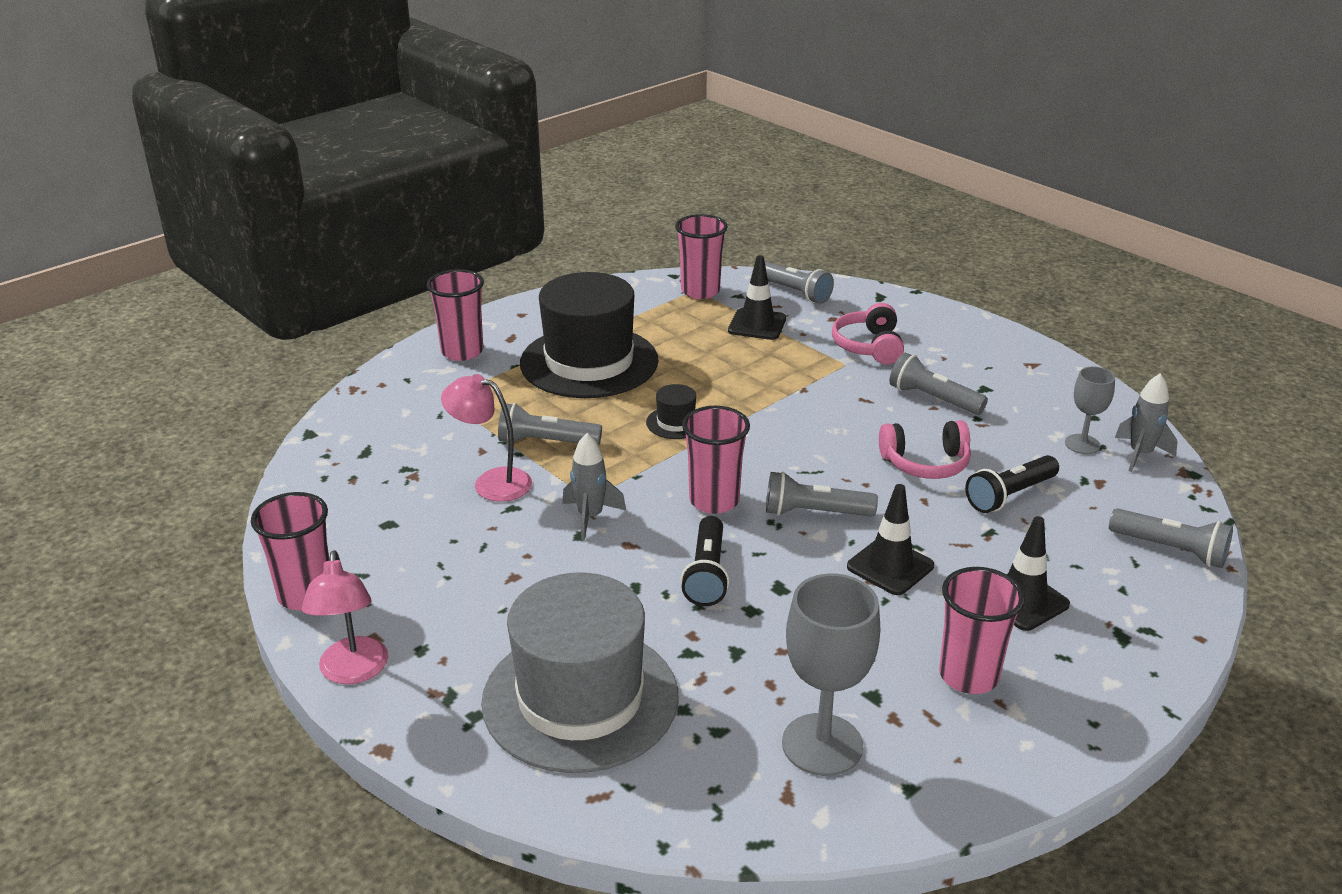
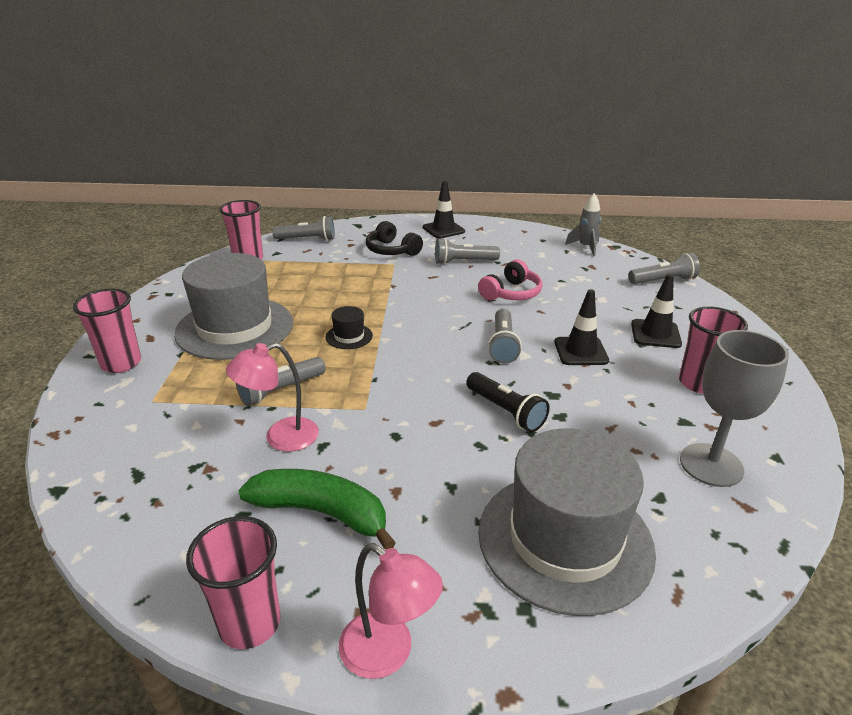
camera: 45 degrees left, 0 degrees up
(441, 556) = (321, 512): none -> green banana
(589, 362) = (235, 328): black hat -> grey hat
(590, 517) = (385, 420): grey rocket -> none
(714, 501) = (442, 368): pink cup -> none
(757, 325) = (312, 263): black traffic cone -> black traffic cone (443, 229)
(814, 512) = (502, 345): grey flashlight -> grey flashlight turned 45 degrees counterclockwise
(869, 346) = (392, 250): pink headphones -> black headphones
(1009, 495) = (569, 290): black flashlight -> none
(1082, 444) = (558, 253): grey goblet -> none

